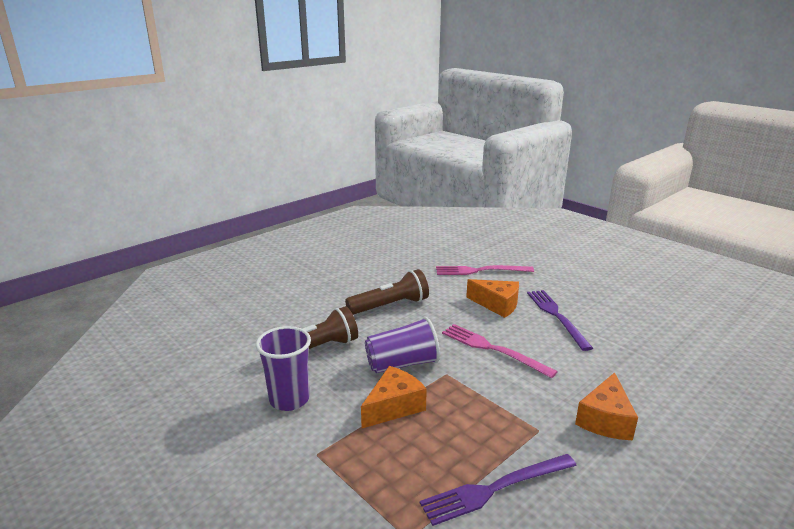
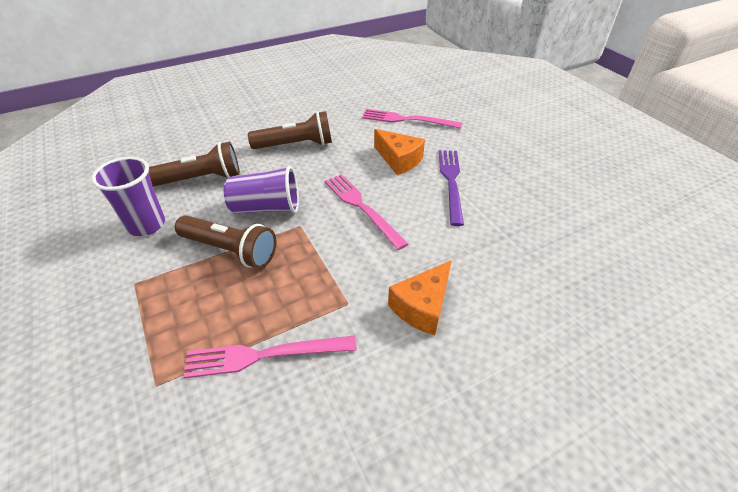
camera: 15 degrees right, 20 degrees up
(394, 406) = (230, 250): orange cheese -> brown flashlight
(495, 489) = (265, 355): purple fork -> pink fork

